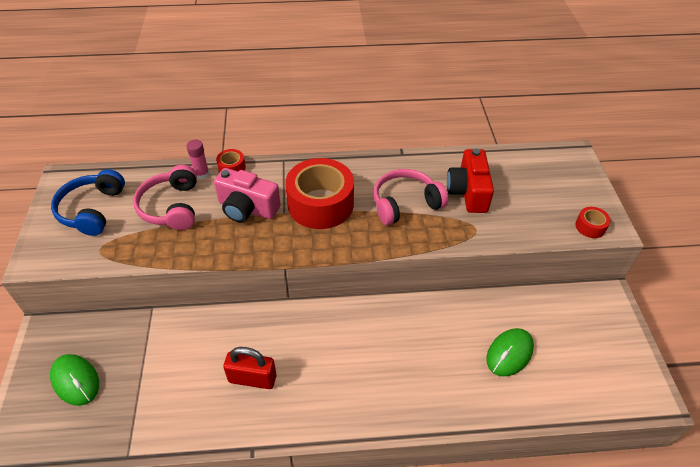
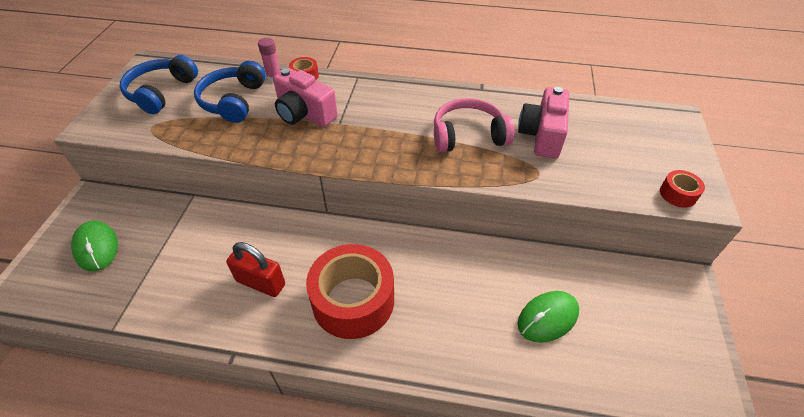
camera: 15 degrees right, 0 degrees up
(171, 207) = (233, 101): pink headphones -> blue headphones
(320, 204) = (379, 121): red tape -> red tape (353, 300)
(468, 192) = (542, 135): red camera -> pink camera

